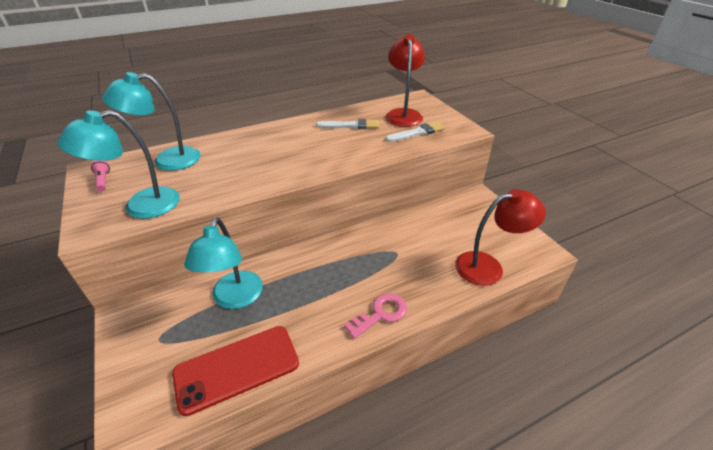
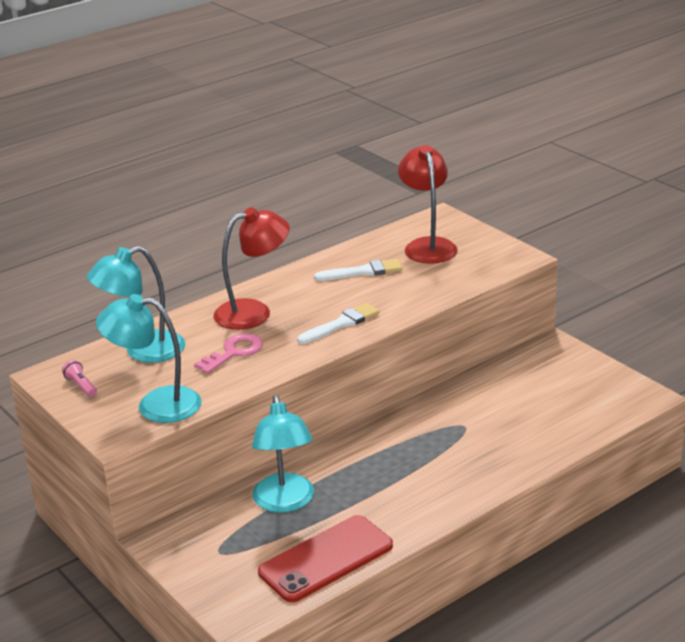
camera: 10 degrees left, 10 degrees down
(141, 206) = (156, 405): turquoise lamp -> turquoise lamp turned 45 degrees clockwise
(380, 314) = (466, 488): pink key -> pink key (234, 352)
(417, 133) = (456, 269): white brush -> white brush (341, 324)
(488, 266) = (580, 422): red lamp -> red lamp (254, 312)

